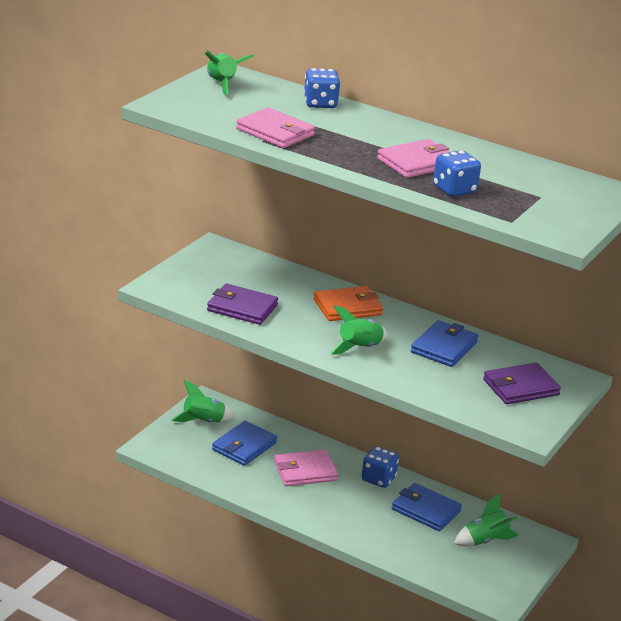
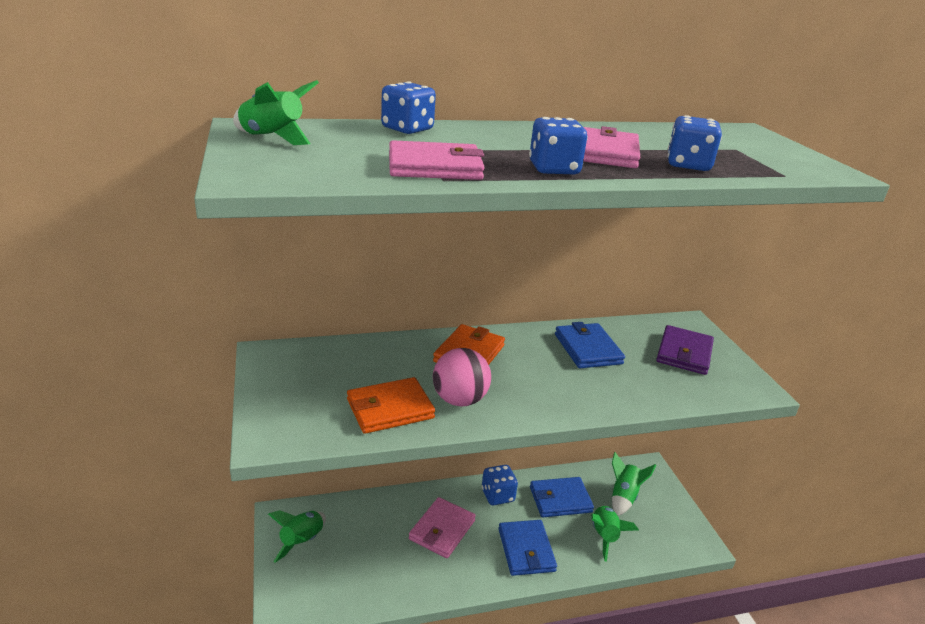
camera: 45 degrees left, 0 degrees up
(242, 308) = (390, 409): purple wallet -> orange wallet
(244, 446) = (366, 541): blue wallet -> blue wallet (526, 550)
(293, 325) = (459, 400): none -> pink ball
(346, 159) = (554, 169): none -> blue dice
(359, 348) = (542, 389): green rocket -> green rocket (604, 536)

